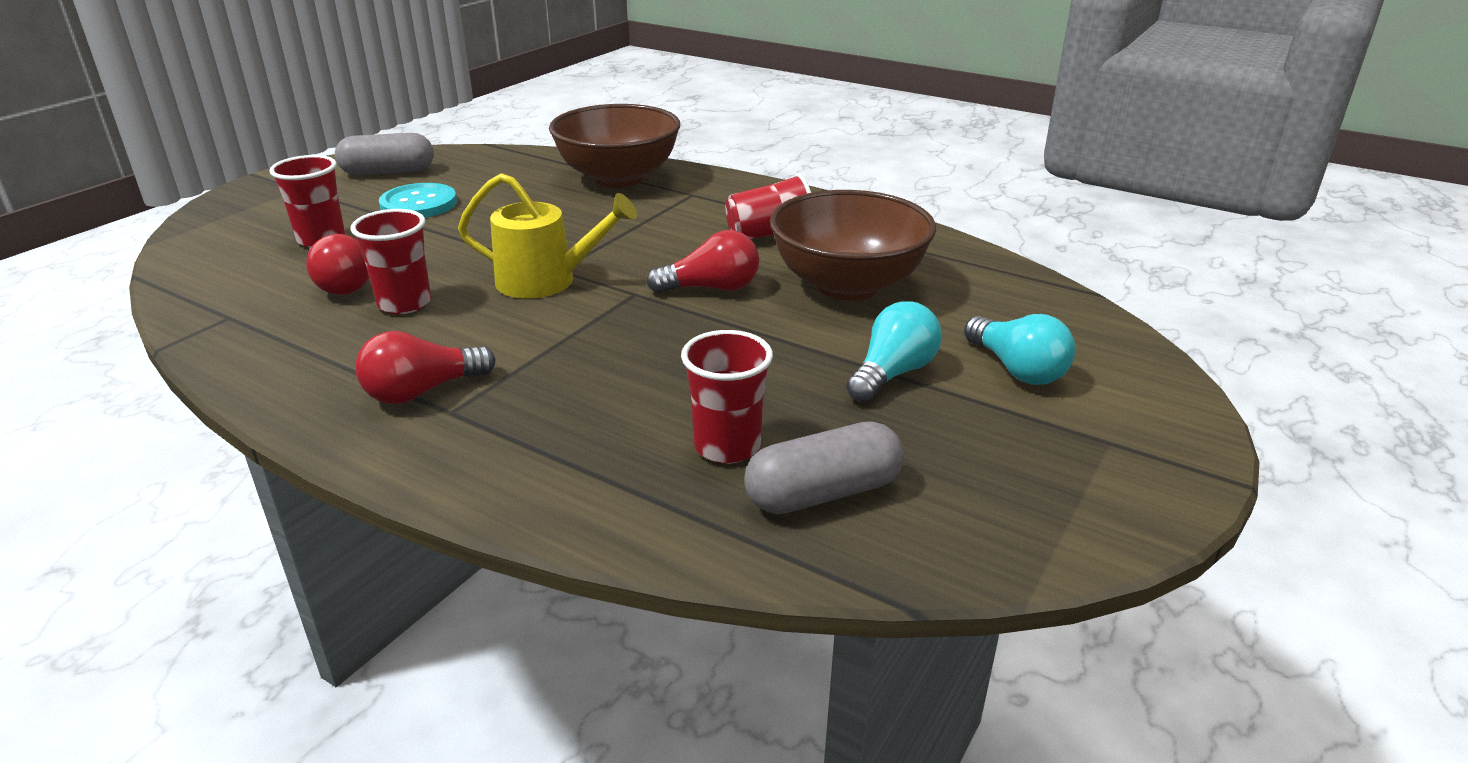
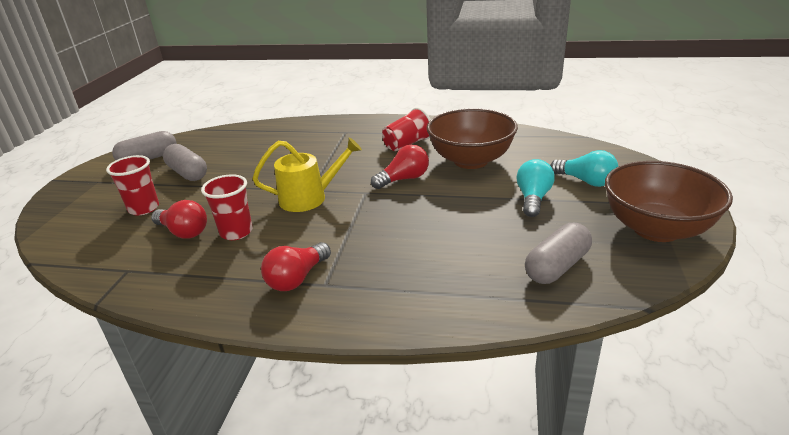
camera: 20 degrees left, 0 degrees up
(419, 204) = (188, 173): turquoise button -> grey capsule
(618, 178) = (295, 132): brown bowl -> brown bowl (656, 229)
(727, 446) = (490, 258): red cup -> none

